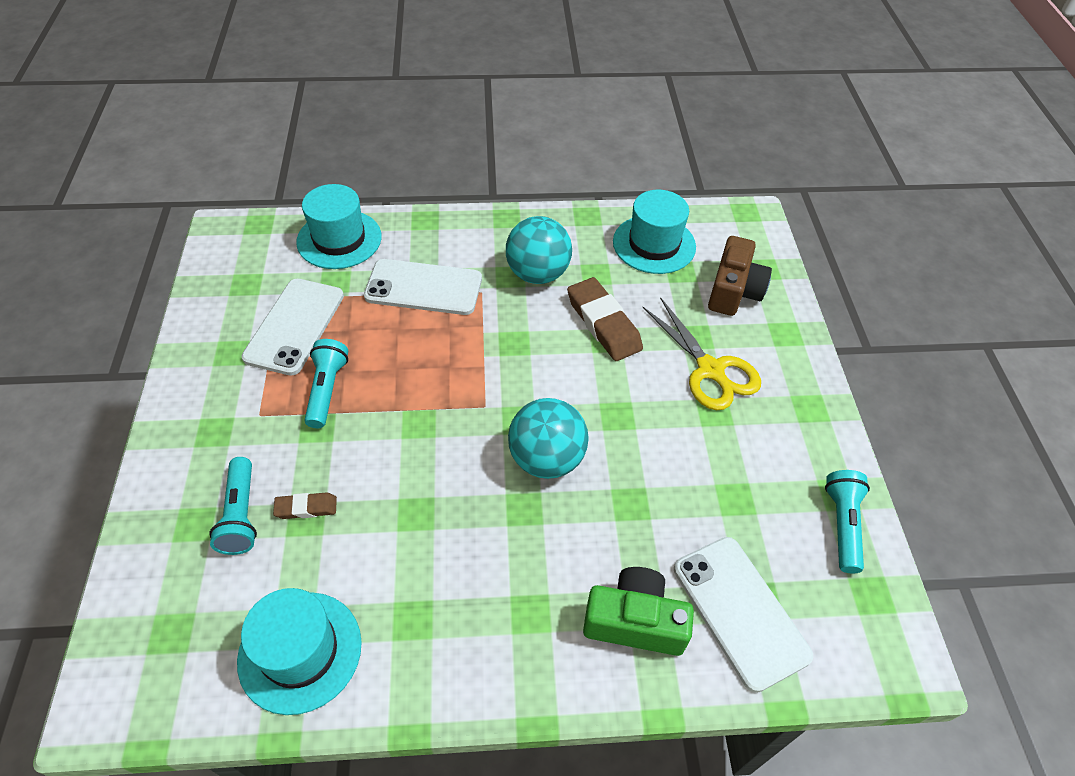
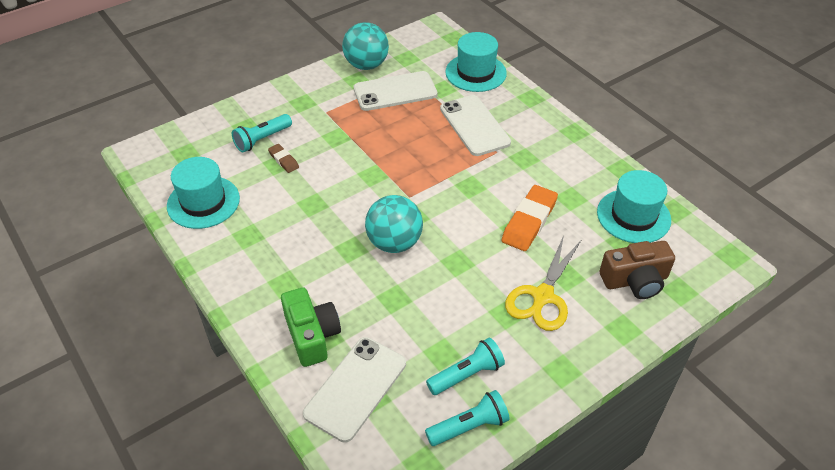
camera: 60 degrees right, 5 degrees down
(327, 390) = (363, 127): turquoise flashlight -> turquoise flashlight (467, 374)
(538, 274) = (540, 170): turquoise ball -> turquoise ball (366, 65)
(603, 323) = (529, 221): brown eraser -> orange eraser

